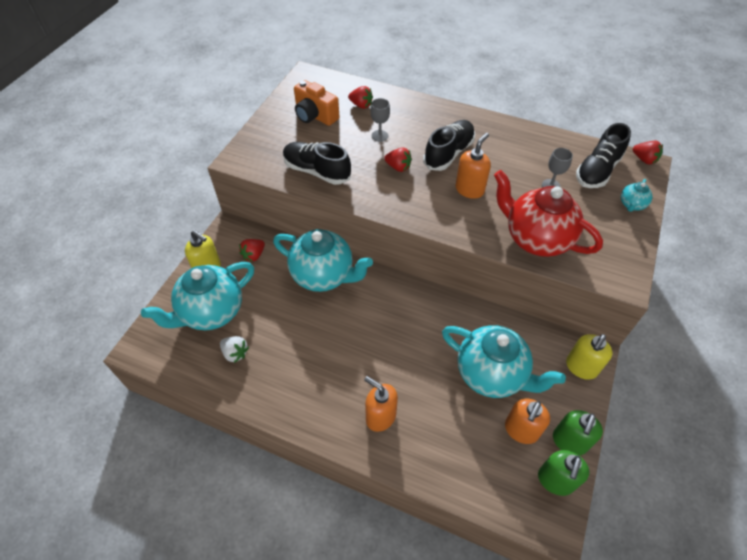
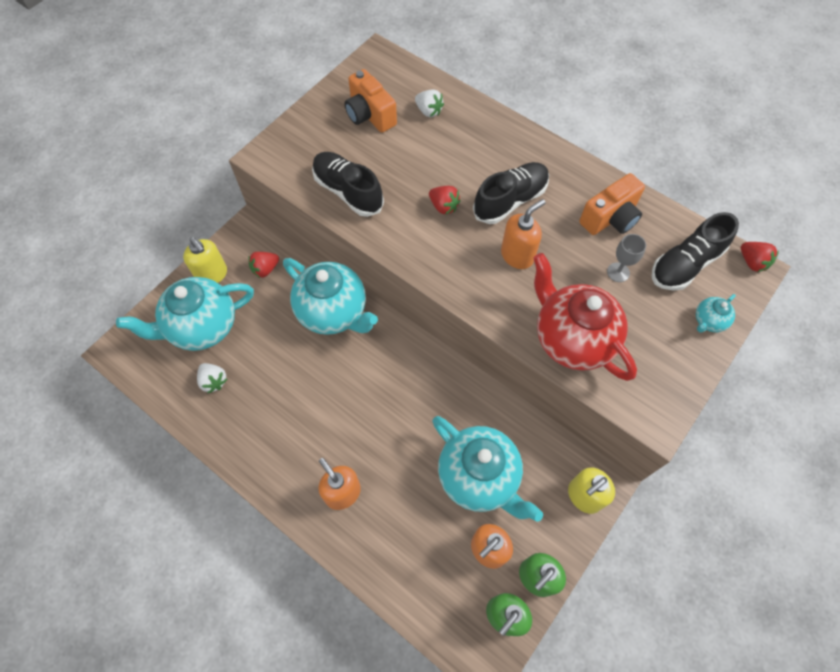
camera: 15 degrees right, 10 degrees up
(361, 105) = (428, 111): red strawberry -> white strawberry
(379, 136) = (436, 159): grey goblet -> none
(529, 151) = (610, 218): none -> orange camera

